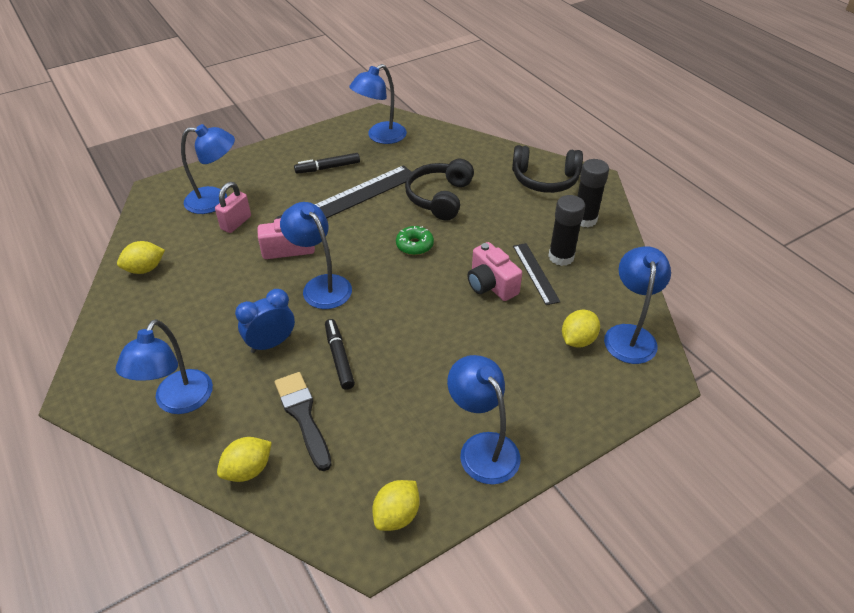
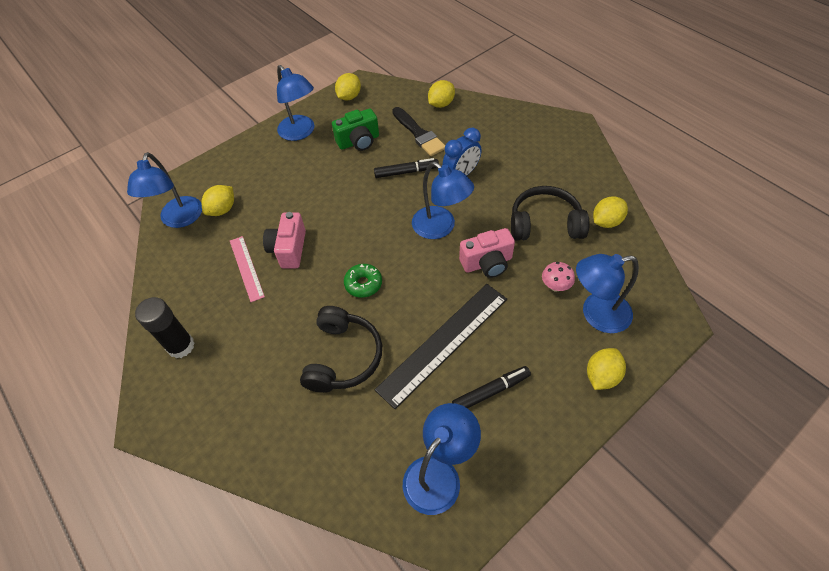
camera: 175 degrees right, 10 degrees up
(178, 402) = (505, 130): blue lamp -> none
(236, 223) = (555, 286): pink padlock -> pink mushroom
(240, 167) = (601, 376): none -> yellow lemon
(339, 357) = (406, 172): black marker -> black marker turned 75 degrees counterclockwise
(394, 416) = (359, 141): none -> green camera
(491, 285) = (289, 249): pink camera -> pink camera turned 135 degrees counterclockwise
(535, 273) = (246, 268): black ruler -> pink ruler
(545, 179) = (212, 410): black headphones -> black headphones (545, 223)
(561, 257) = (218, 290): black glue stick -> none

